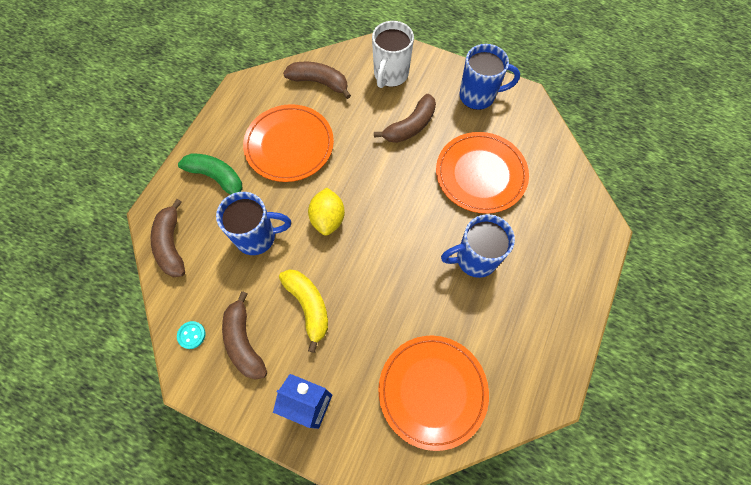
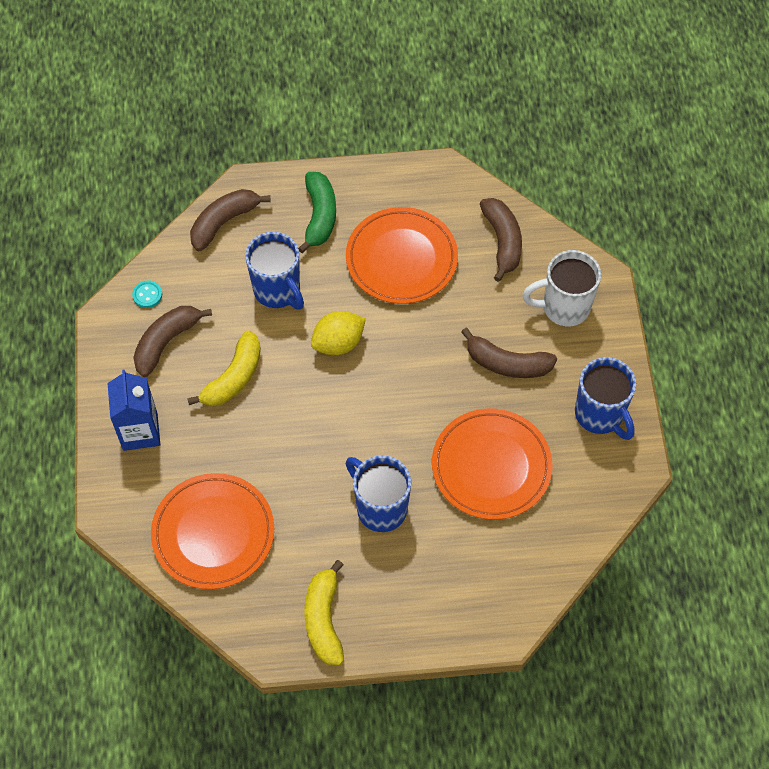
camera: 60 degrees right, 5 degrees down
(545, 344) = (324, 619): none -> yellow banana

